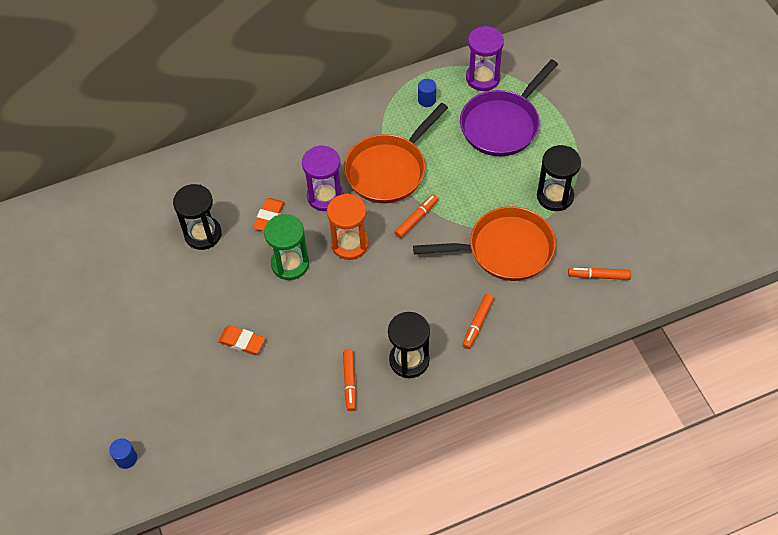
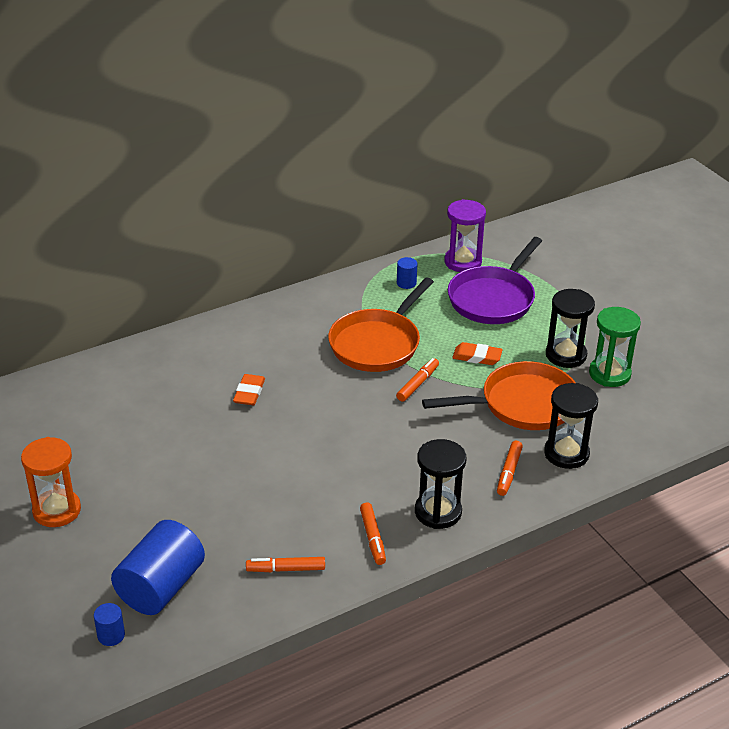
camera: 10 degrees left, 20 degrees down
(171, 415) = (161, 587): none -> blue cylinder
(203, 234) = (174, 413): black hourglass -> black hourglass (566, 453)
(242, 341) = (237, 509): orange eraser -> orange eraser (477, 357)
(290, 264) = (281, 433): green hourglass -> green hourglass (609, 374)
(325, 196) = (310, 371): purple hourglass -> none
(350, 244) = (346, 411): orange hourglass -> orange hourglass (57, 510)
(598, 276) = (632, 420): orange marker -> orange marker (286, 569)

